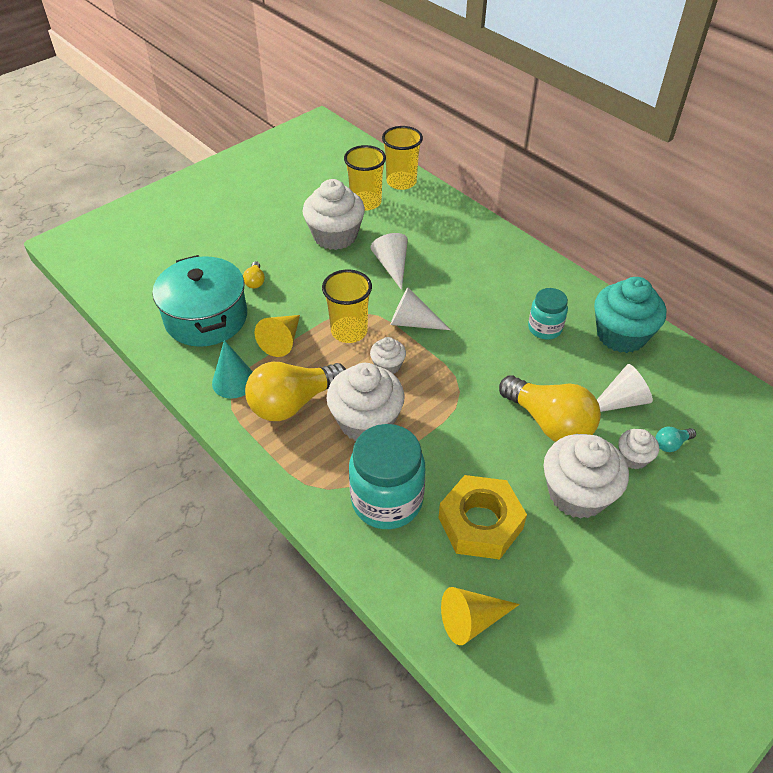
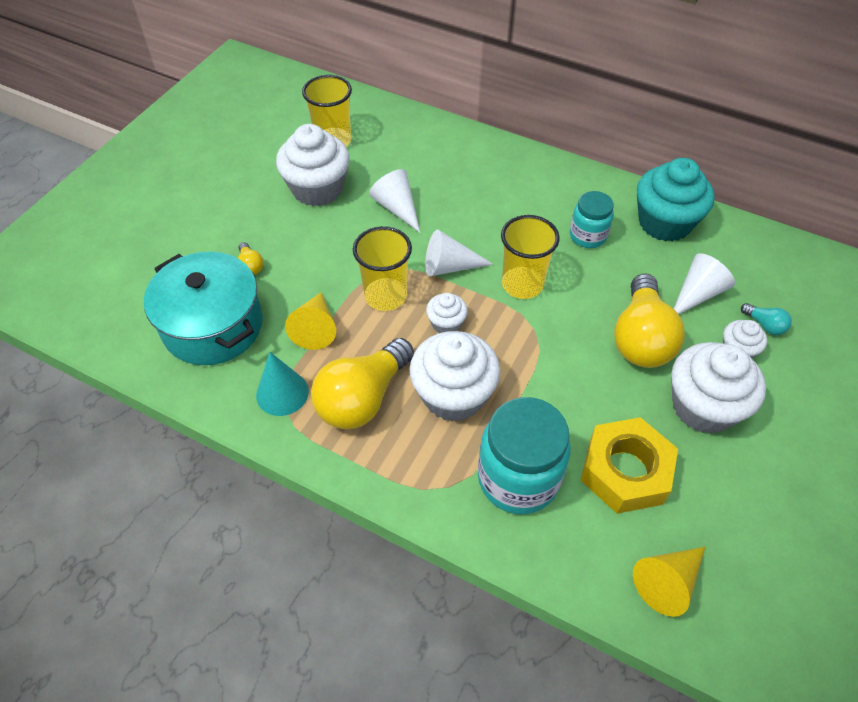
camera: 20 degrees left, 5 degrees up
(401, 182) = (361, 109): yellow cup -> yellow cup (522, 284)
(549, 423) = (641, 338): yellow light bulb -> yellow light bulb turned 75 degrees clockwise
(671, 444) = (764, 325): turquoise light bulb -> turquoise light bulb turned 90 degrees counterclockwise

